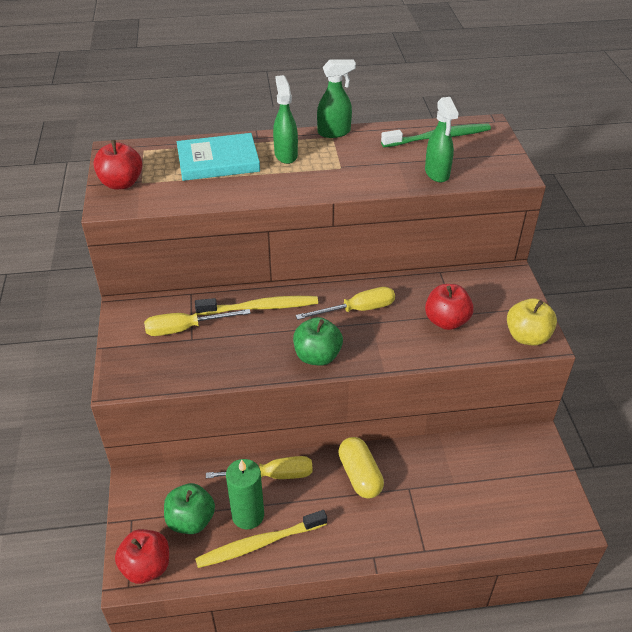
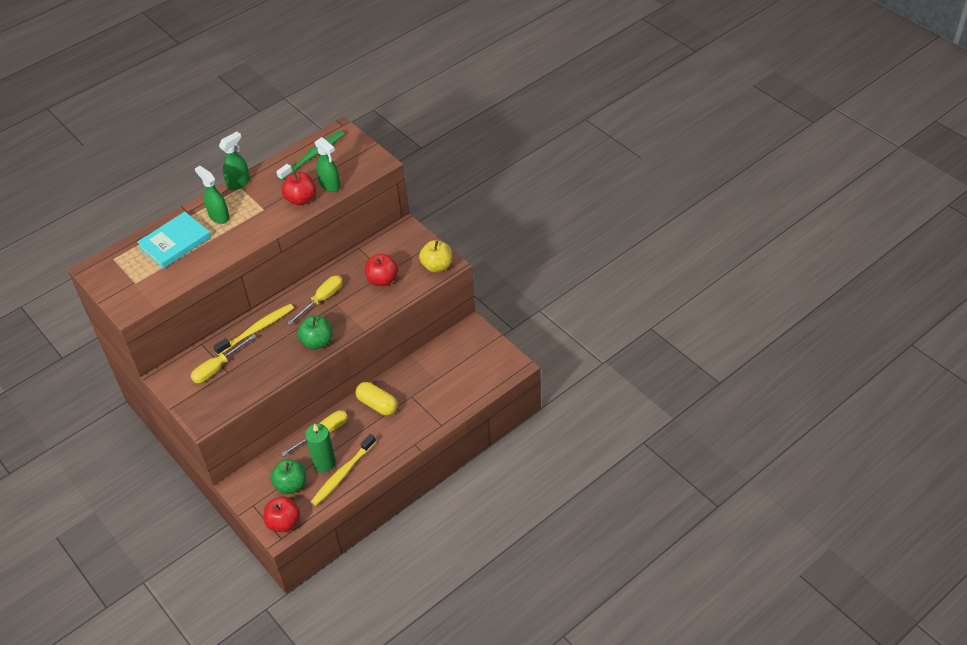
camera: 30 degrees left, 5 degrees up
(121, 183) = (121, 290): red apple -> red apple (301, 199)

